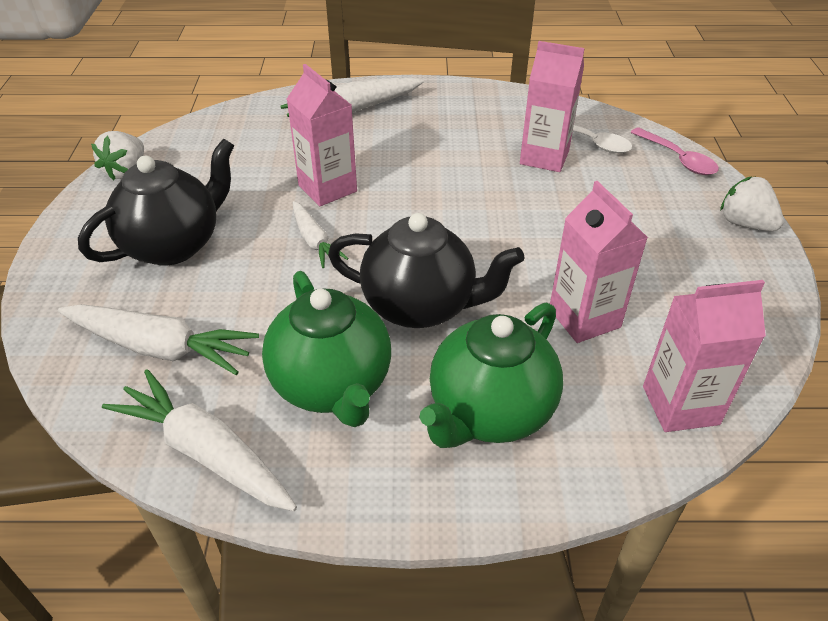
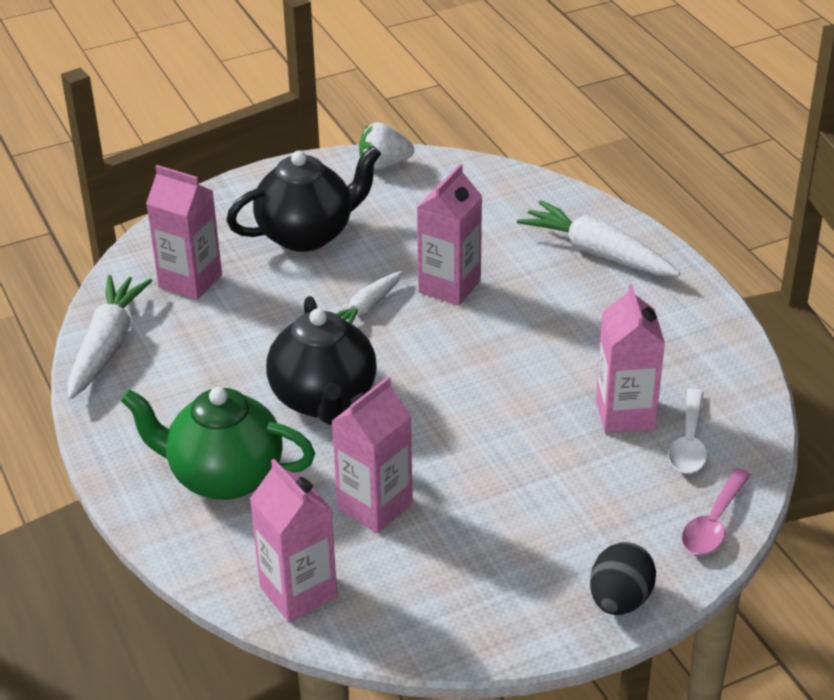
camera: 65 degrees right, 5 degrees down
(161, 348) = (190, 281): white carrot -> pink carton
(174, 245) = (307, 234): black teapot -> black teapot turned 45 degrees counterclockwise
(332, 385) = (203, 382): green teapot -> none
(745, 223) = (619, 600): white strawberry -> black egg

